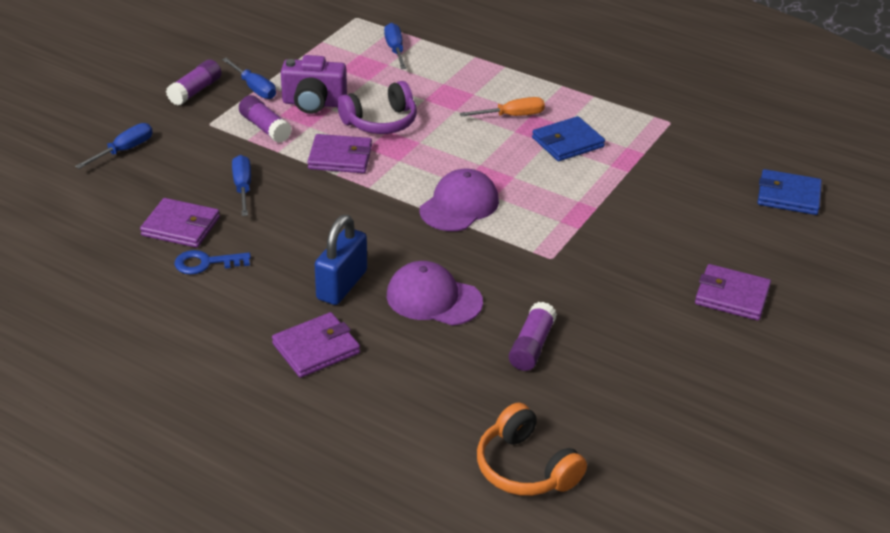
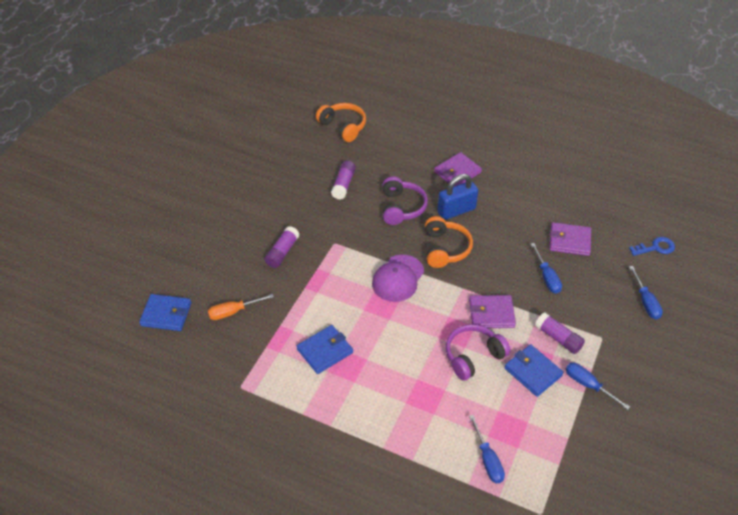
camera: 175 degrees right, 10 degrees up
(124, 150) = (646, 302): blue screwdriver -> blue screwdriver turned 45 degrees counterclockwise
(195, 91) = (633, 375): purple glue stick -> purple glue stick (282, 252)
(205, 263) = (540, 216): blue key -> blue key (655, 247)
(313, 103) = (533, 372): purple camera -> blue wallet
(341, 285) = (456, 210): blue padlock -> blue padlock turned 45 degrees clockwise
(378, 234) = (445, 249): none -> orange headphones
(433, 299) = (401, 207): purple cap -> purple headphones
(512, 116) = (370, 377): orange screwdriver -> orange screwdriver (233, 312)
(732, 296) = (226, 227): purple wallet -> none

